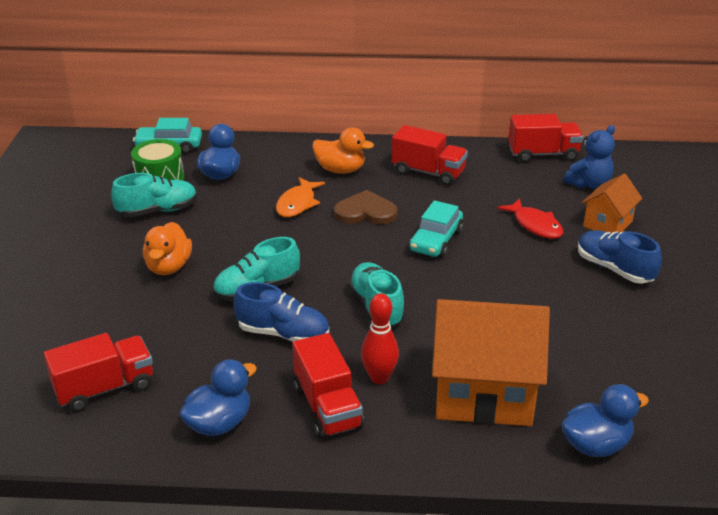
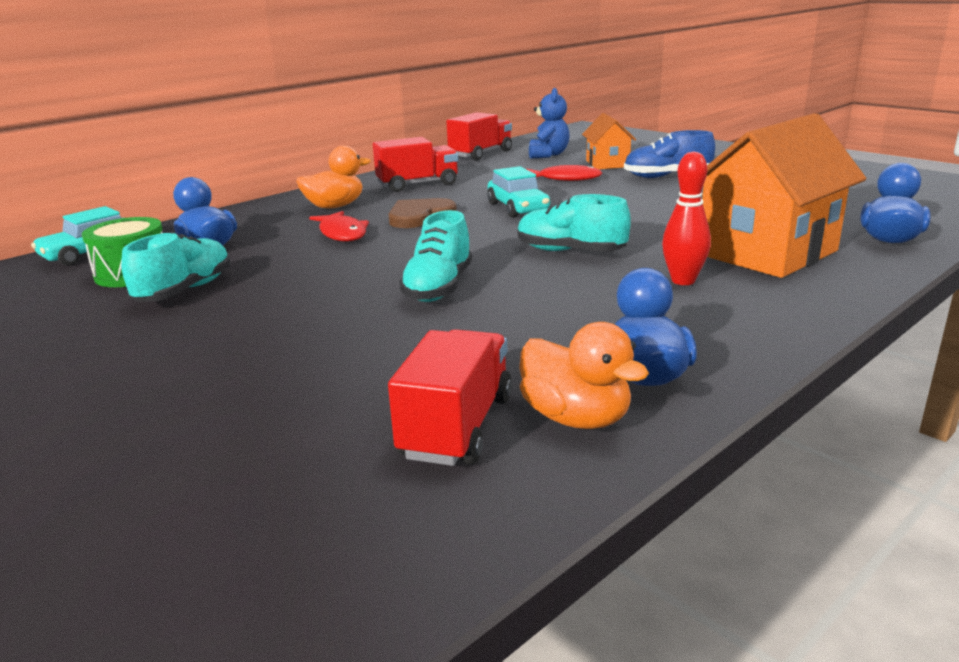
camera: 45 degrees left, 10 degrees down
(168, 267) = (300, 316): orange duck -> orange duck (576, 418)
(283, 334) = (538, 298): blue shoe -> none
(297, 204) = (342, 234): orange fish -> red fish
(327, 407) = (697, 314): red truck -> none

